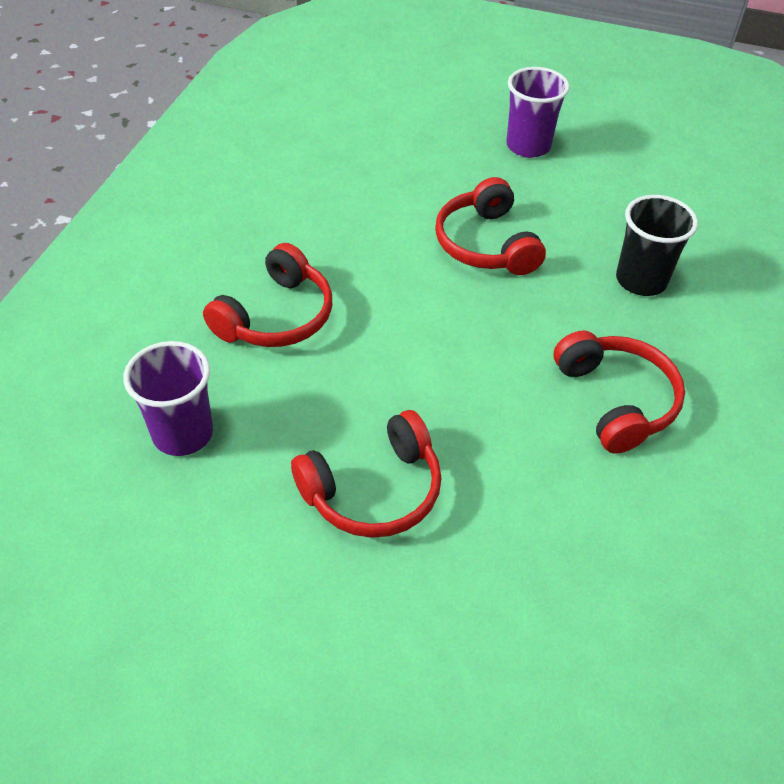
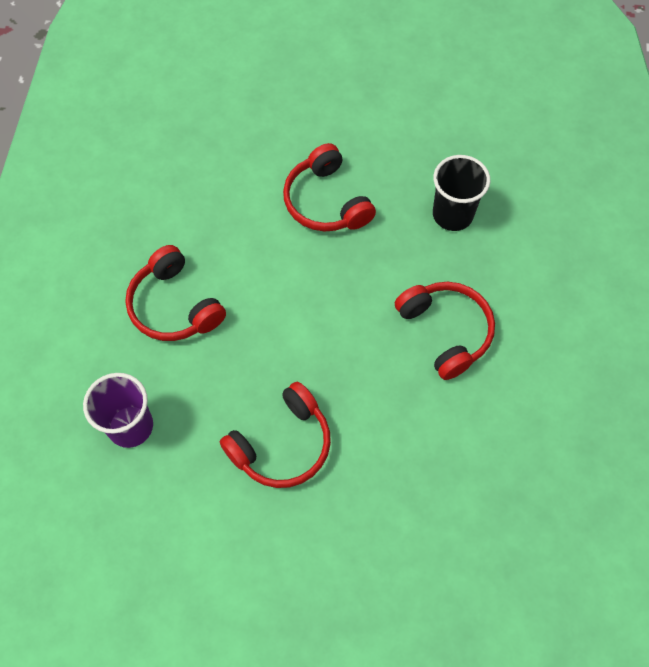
camera: 10 degrees left, 15 degrees up
(276, 316) = (174, 306): red headphones -> red headphones turned 120 degrees clockwise
(528, 146) = (344, 89): purple cup -> none

